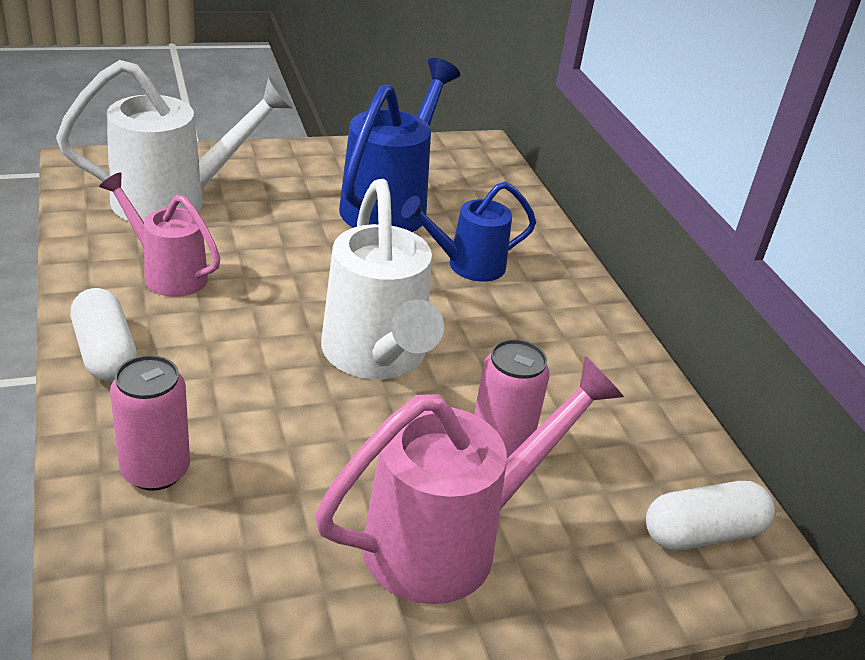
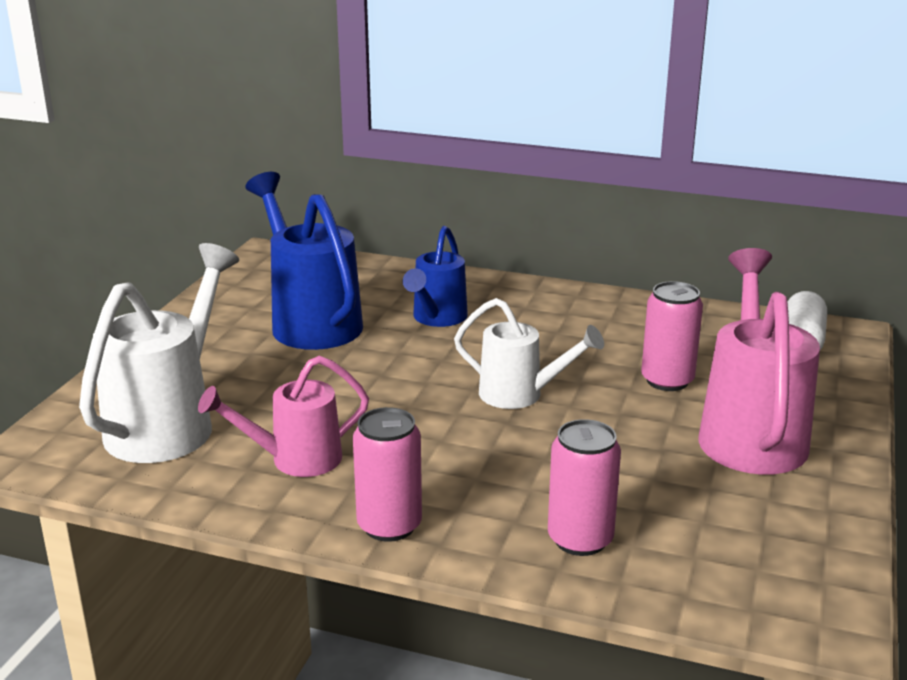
camera: 50 degrees left, 10 degrees down
(105, 353) = (389, 525): white capsule -> pink can
(377, 357) = (520, 395): white watering can -> white watering can, size x0.62

